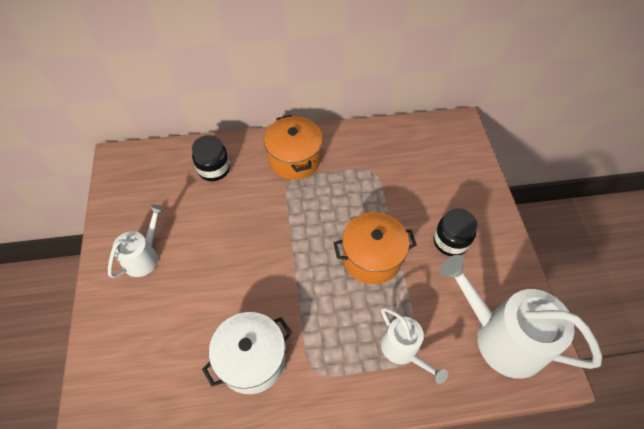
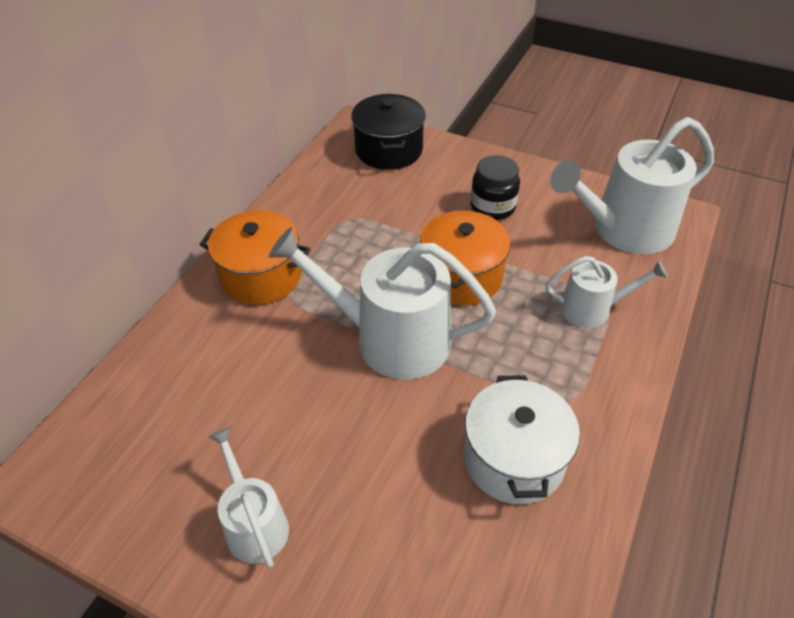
camera: 55 degrees left, 10 degrees down
(214, 169) = (187, 367): black jar -> none
(295, 248) = (391, 339): none -> white watering can
(451, 154) = (389, 150): none -> black pot

